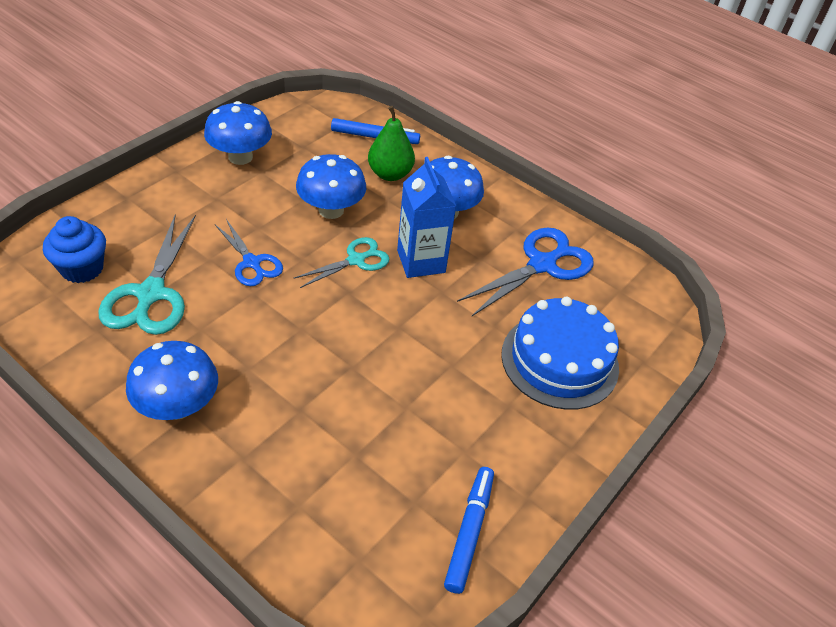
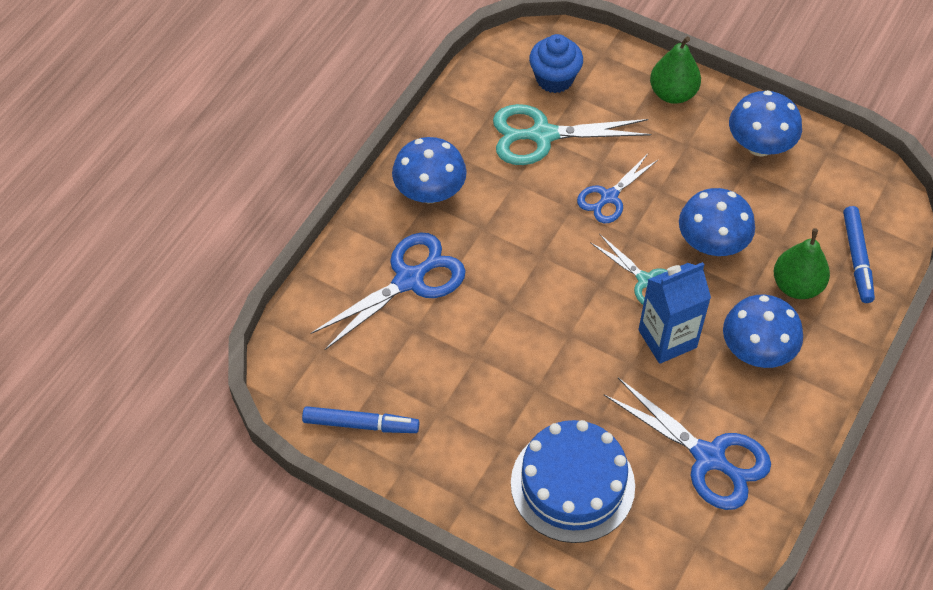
camera: 85 degrees right, 10 degrees up
(152, 192) = (672, 93): none -> green pear
(291, 448) = (409, 280): none -> blue scissors

